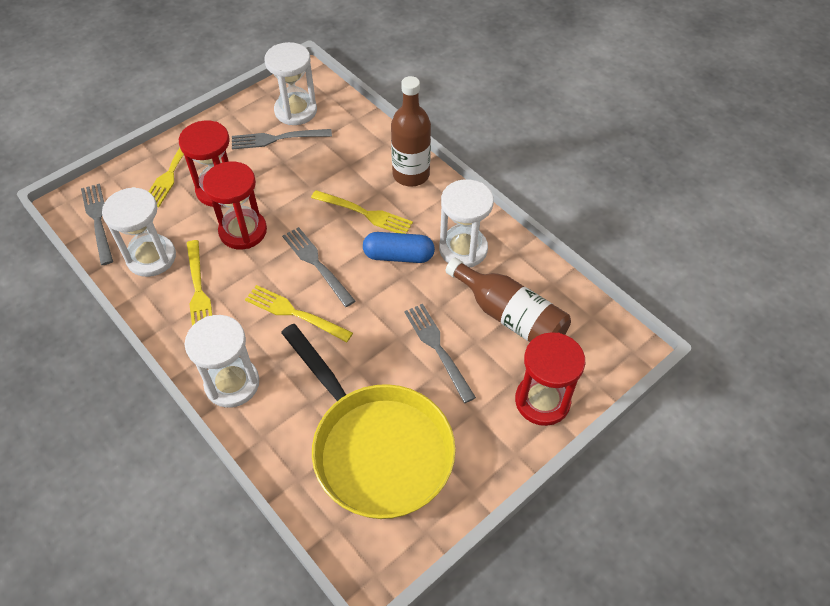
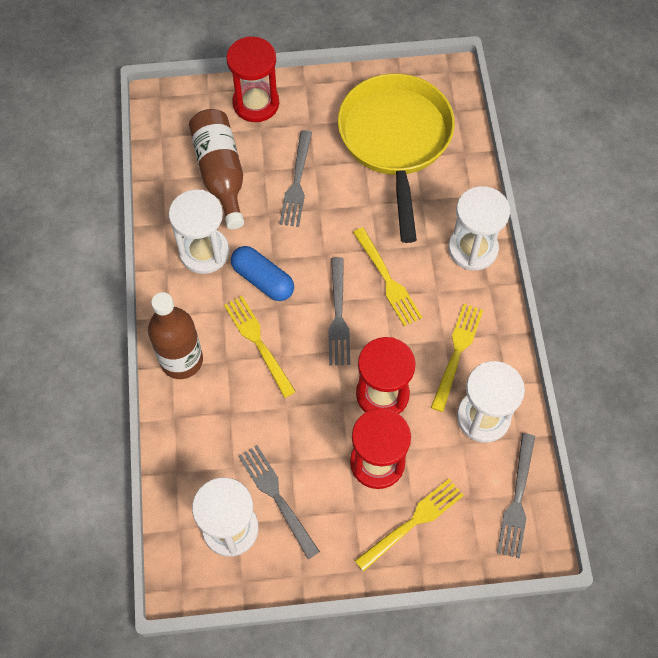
camera: 145 degrees left, 10 degrees up
(277, 139) = (277, 497): grey fork -> grey fork turned 150 degrees counterclockwise

